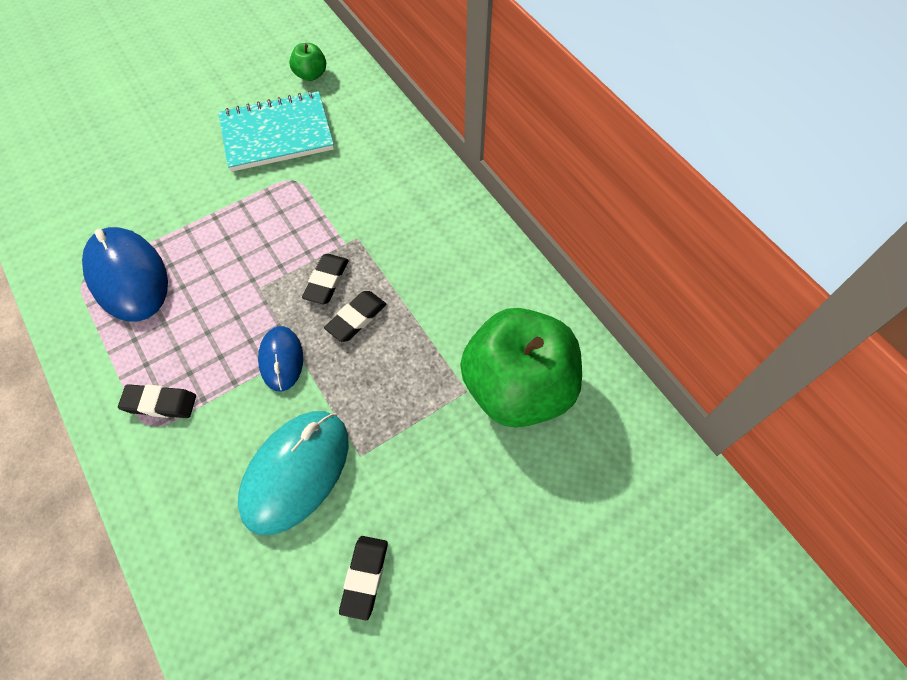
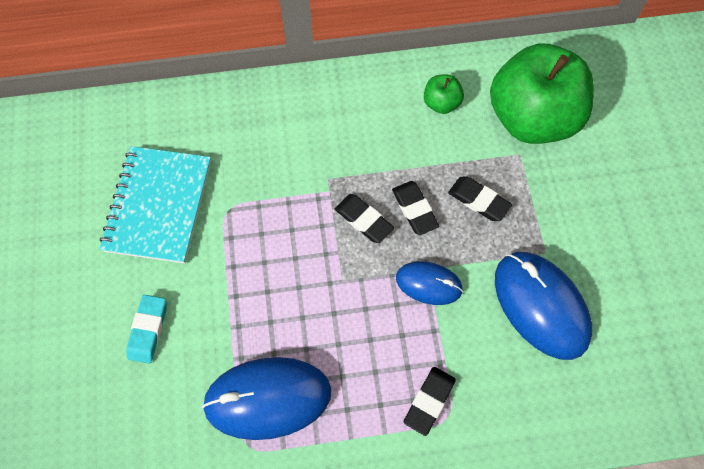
camera: 65 degrees left, 5 degrees up
(164, 173) = (148, 330): none -> turquoise eraser
(295, 472) = (541, 305): turquoise mouse -> blue mouse
(311, 75) = (94, 148): green apple -> green apple (441, 103)
(365, 577) = (645, 283): black eraser -> black eraser (478, 201)

